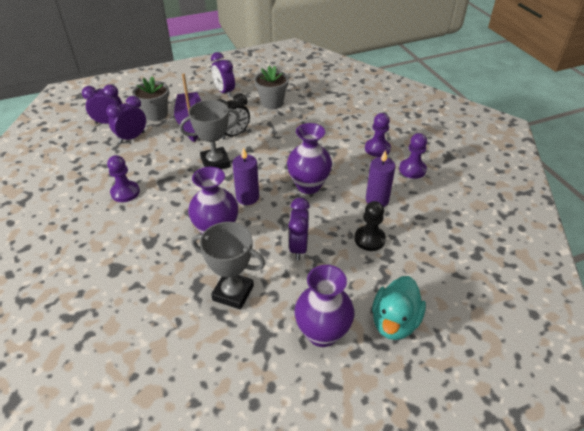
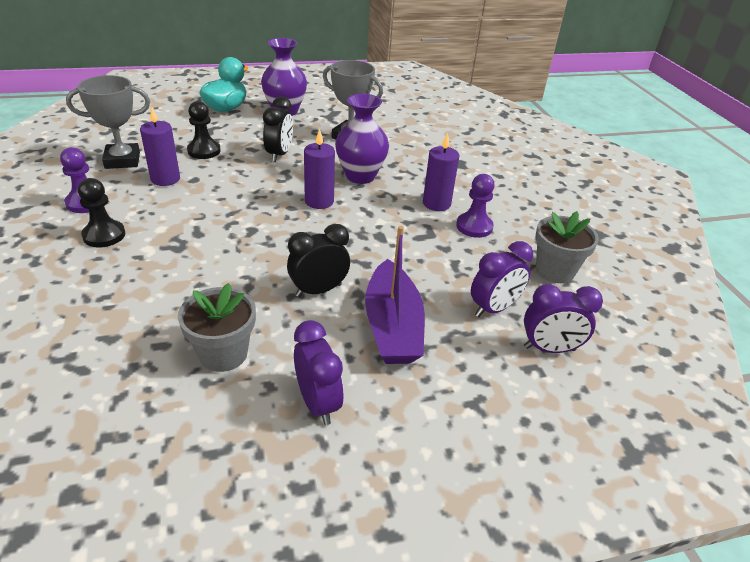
camera: 175 degrees left, 5 degrees down
(150, 210) = (436, 203): none -> purple candle
(156, 114) = (464, 356): grey flower pot -> grey flower pot (554, 271)
(215, 162) = (355, 248): grey trophy -> grey trophy (122, 160)
(298, 247) = (279, 154): purple clock -> black clock
(308, 185) = (237, 203): purple vase -> none
(377, 149) = (104, 235): purple pawn -> black pawn

